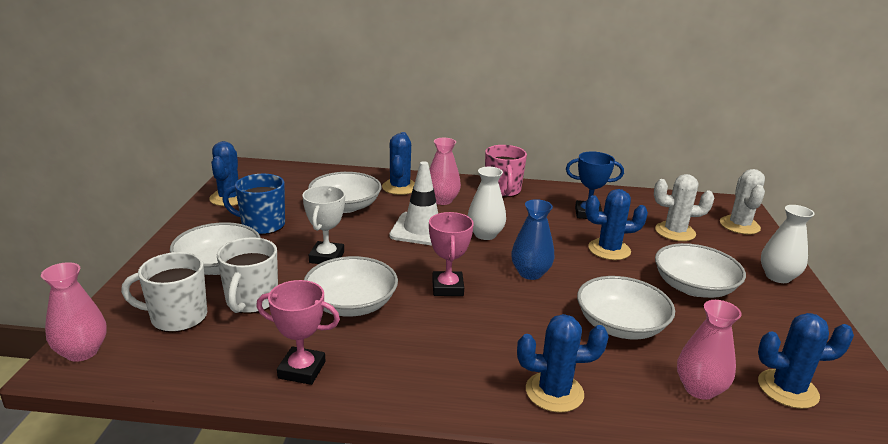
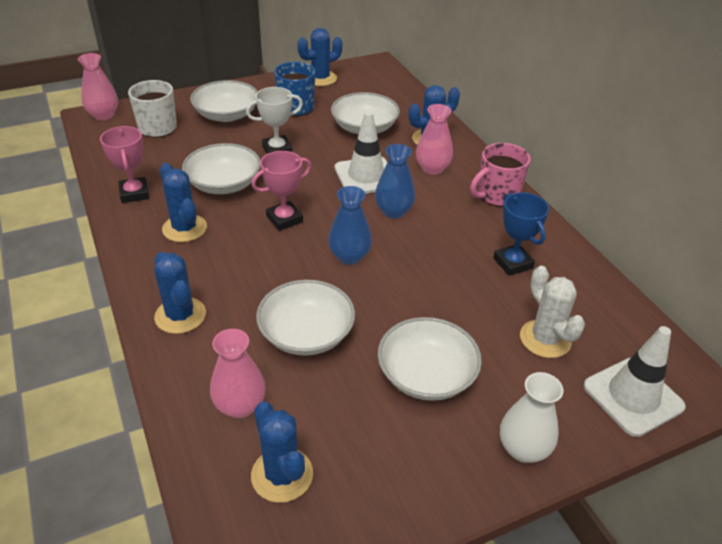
camera: 60 degrees right, 15 degrees up
(251, 301) = (195, 144): white mug -> none
(485, 234) = (393, 211): white vase -> blue vase
(609, 250) = (446, 296): blue cactus -> blue cactus (184, 228)
(739, 225) = (633, 396): white cactus -> white traffic cone

